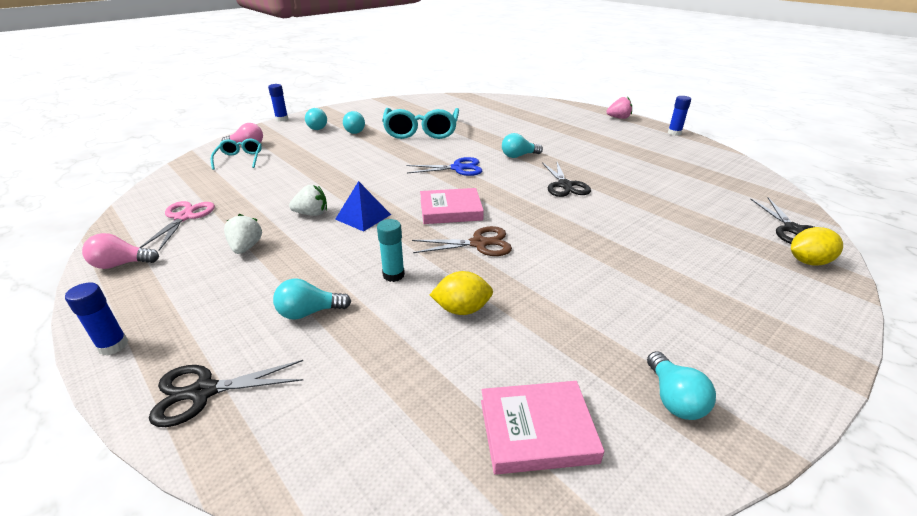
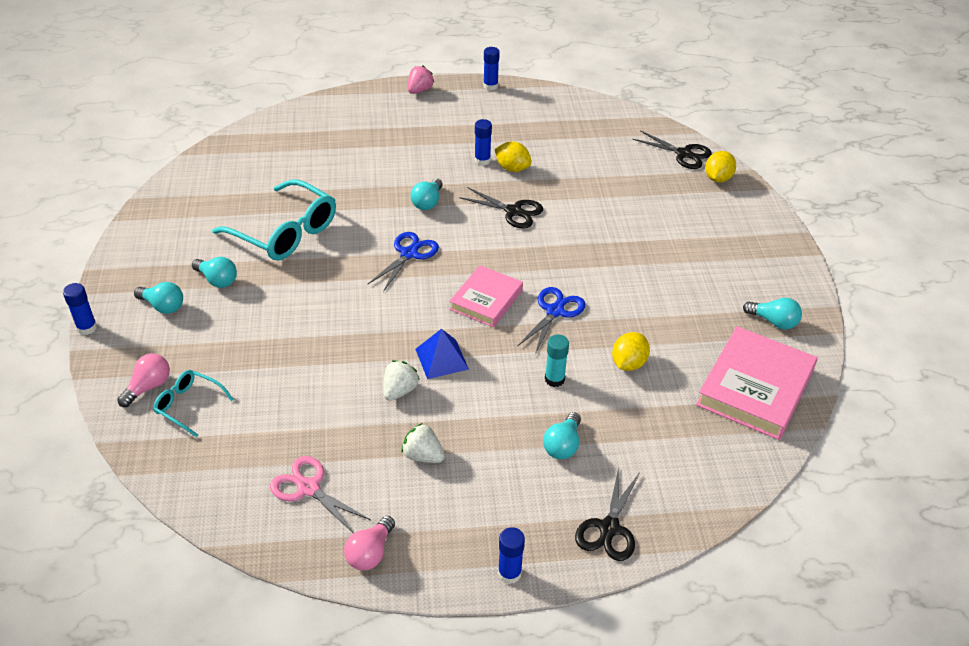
camera: 55 degrees left, 10 degrees up
(479, 243) = (555, 311): brown scissors -> blue scissors
(537, 431) = (755, 388): pink book -> pink book, size x1.59
(595, 157) = (482, 160): none -> blue glue stick
(609, 168) = (512, 168): none -> yellow lemon

